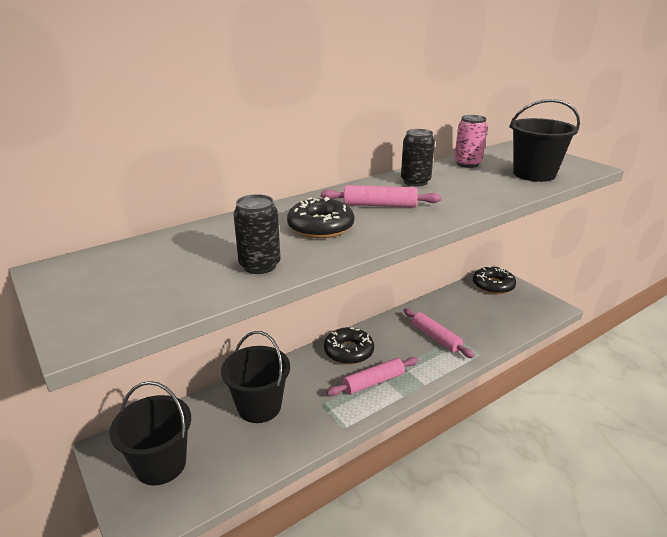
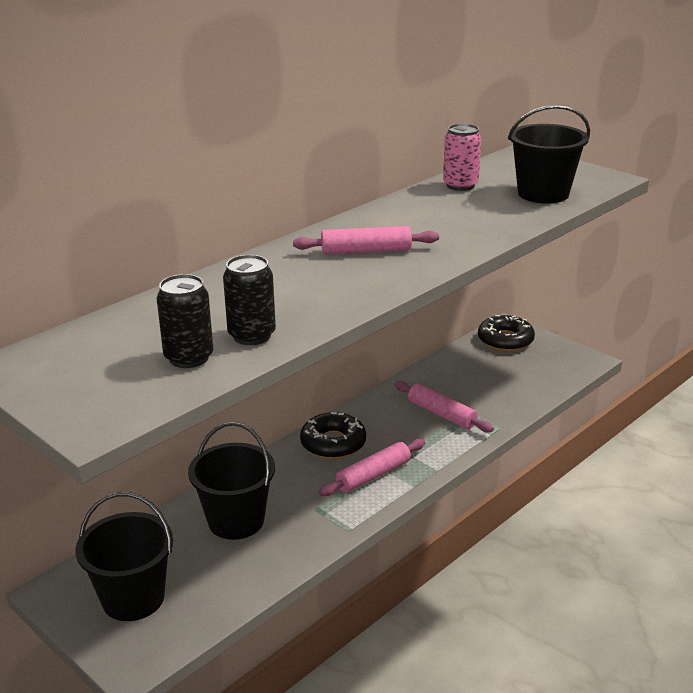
camera: 10 degrees left, 0 degrees up
(320, 227) = (304, 284): black donut -> none
(415, 182) = (401, 216): black can -> black can (189, 358)

